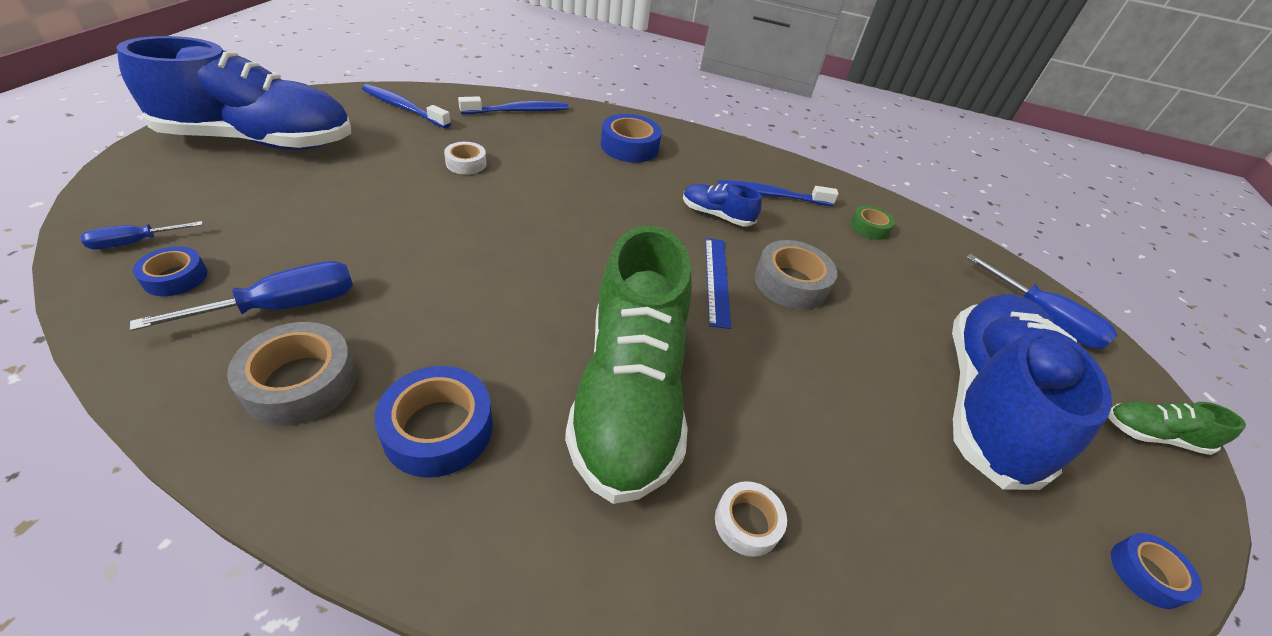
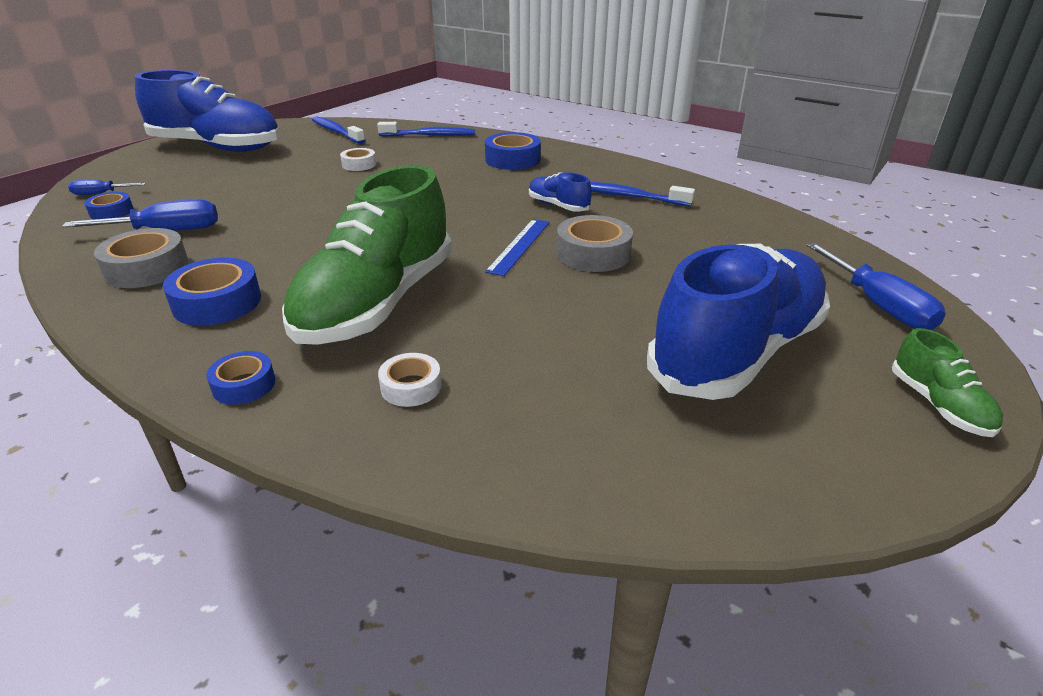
camera: 25 degrees right, 10 degrees down
(869, 227) = (720, 224): green tape -> none
(1146, 574) = (813, 495): blue tape -> blue tape (244, 385)
(1152, 435) = (938, 405): green shoe -> green shoe turned 135 degrees counterclockwise

